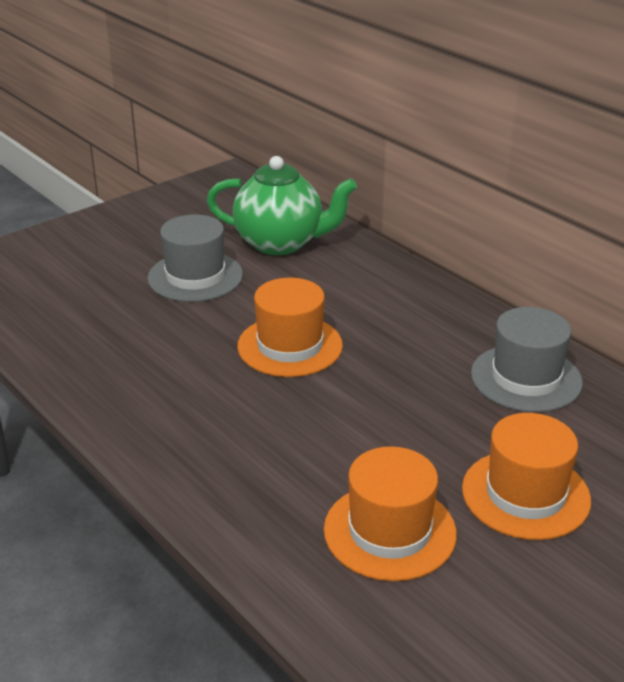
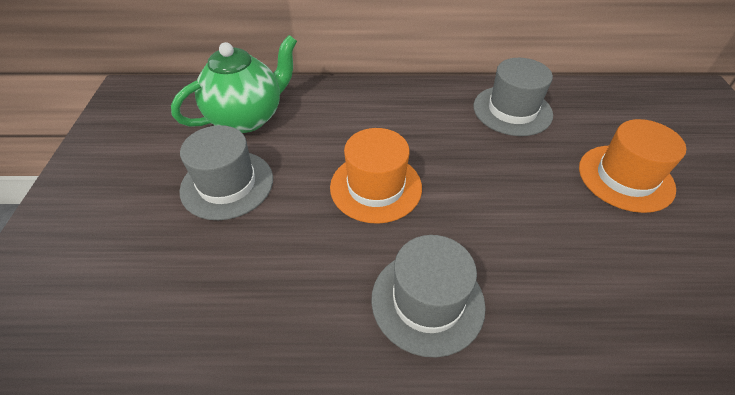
camera: 50 degrees left, 15 degrees up
(199, 427) = (427, 301): none -> grey hat
(389, 531) = (629, 263): orange hat -> none

